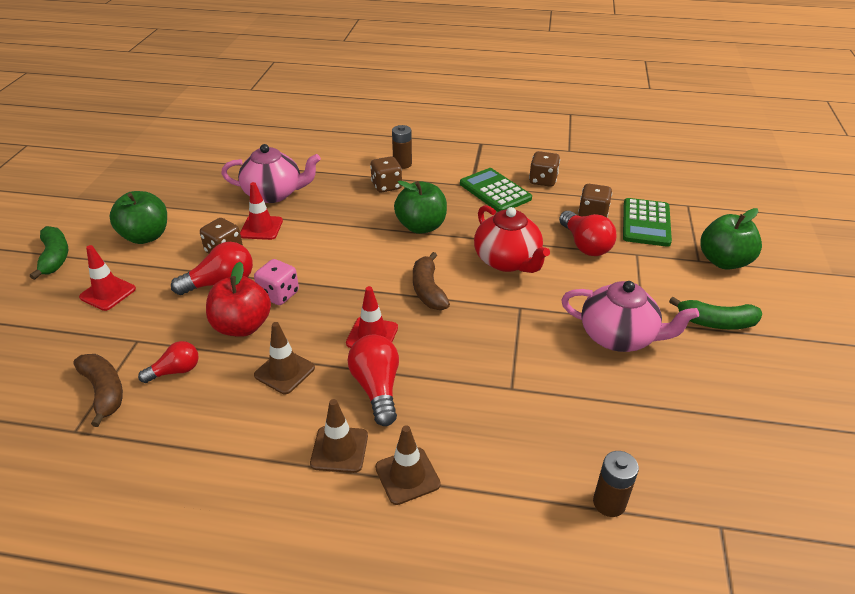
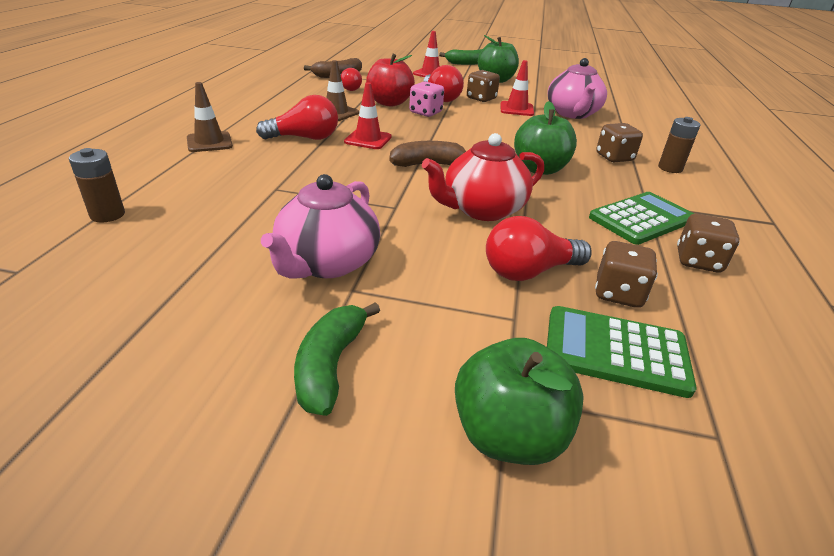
camera: 90 degrees right, 5 degrees down
(339, 449) = (250, 125): brown traffic cone -> none

